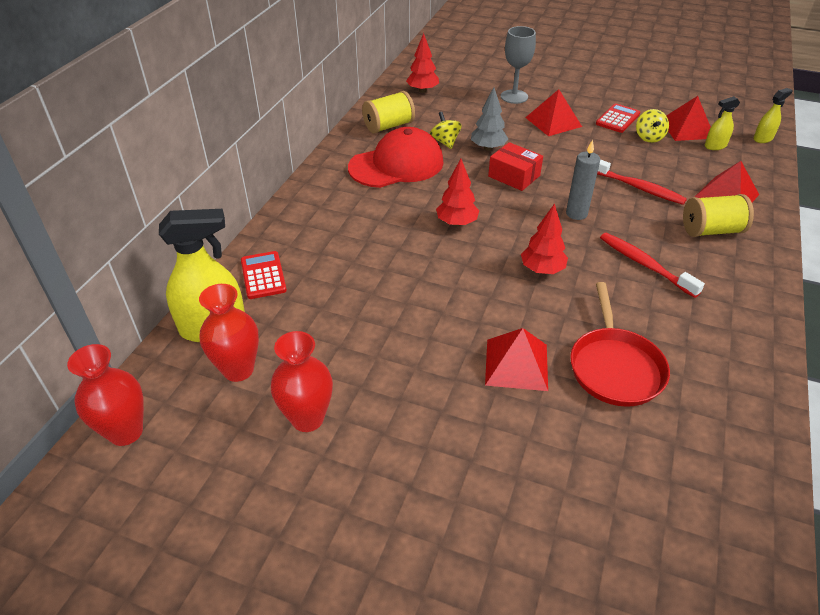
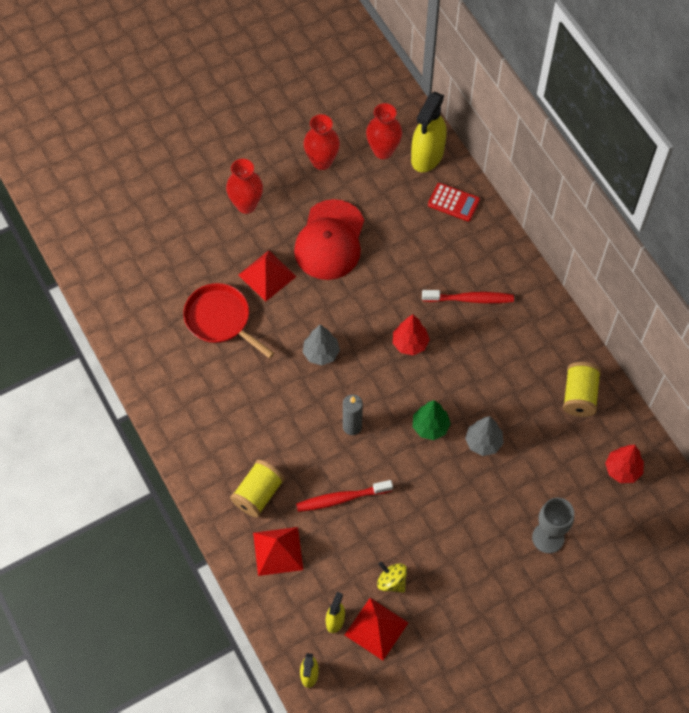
camera: 130 degrees right, 20 degrees up
(126, 432) = (383, 88): red vase -> red vase (246, 205)
(396, 165) = (515, 359): red cap -> red cap (330, 240)
(445, 142) = (519, 418): yellow spinning top -> none
(514, 176) = (430, 427): red box -> green tree
(542, 270) = (321, 353): red tree -> grey tree
(553, 122) = (479, 529): red pyramid -> none
(617, 119) = (439, 587): red calculator -> none
(644, 264) = (270, 416): red toothbrush -> red toothbrush (470, 299)

